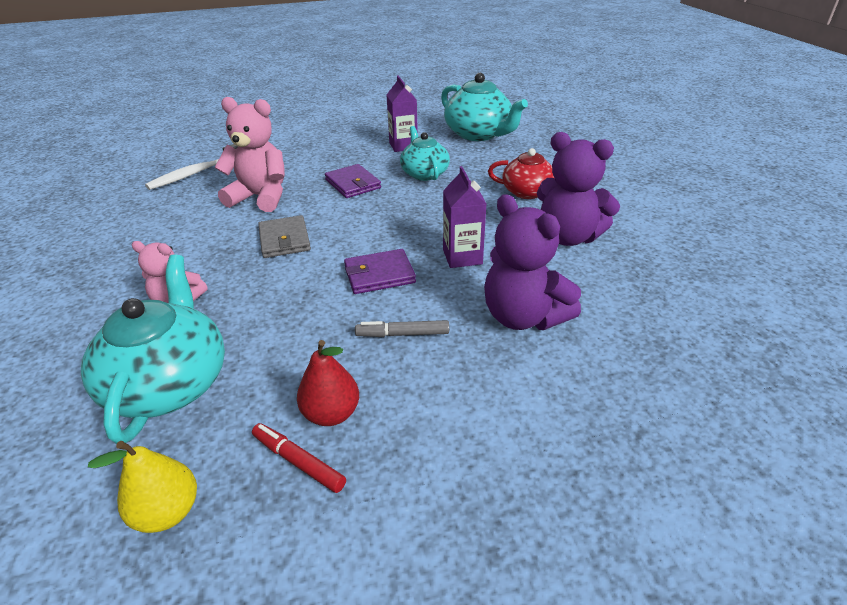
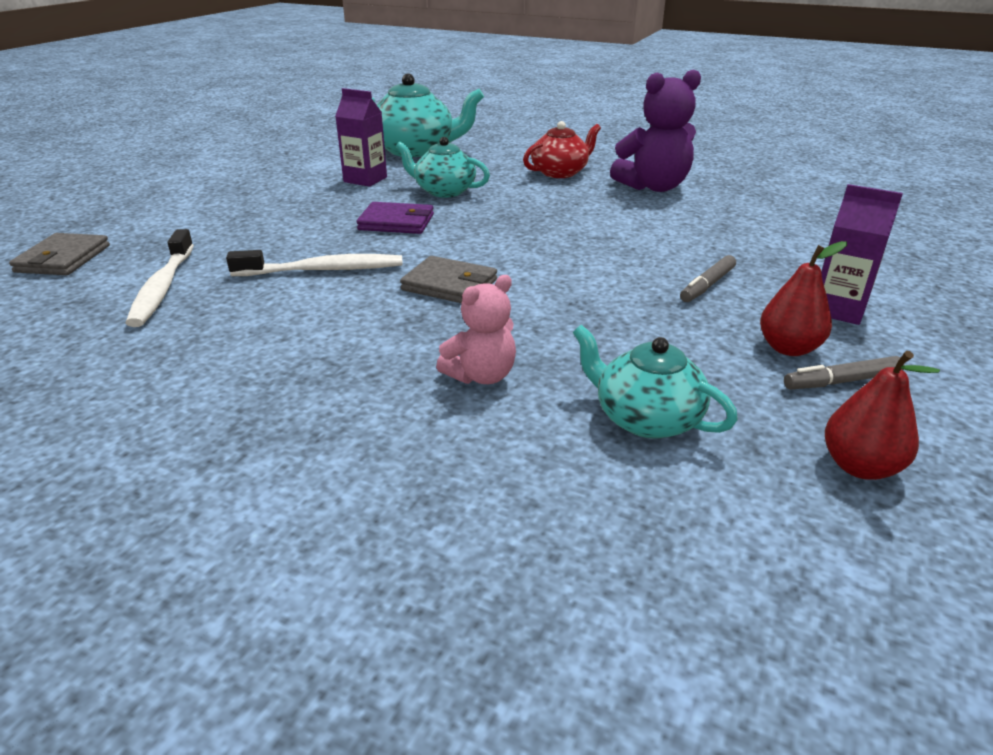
camera: 50 degrees left, 5 degrees down
(168, 512) = (859, 466): yellow pear -> red pear
(170, 383) = (646, 418): turquoise teapot -> turquoise teapot, size x0.64
(201, 139) = (63, 259): none -> grey wallet
(260, 197) = (323, 270): pink teddy bear -> white toothbrush
(298, 462) = (841, 381): red marker -> grey marker
(379, 274) = (596, 265): purple wallet -> none
(462, 257) = (622, 227): purple carton -> purple carton (838, 310)
(523, 317) = (742, 238): purple teddy bear -> none

